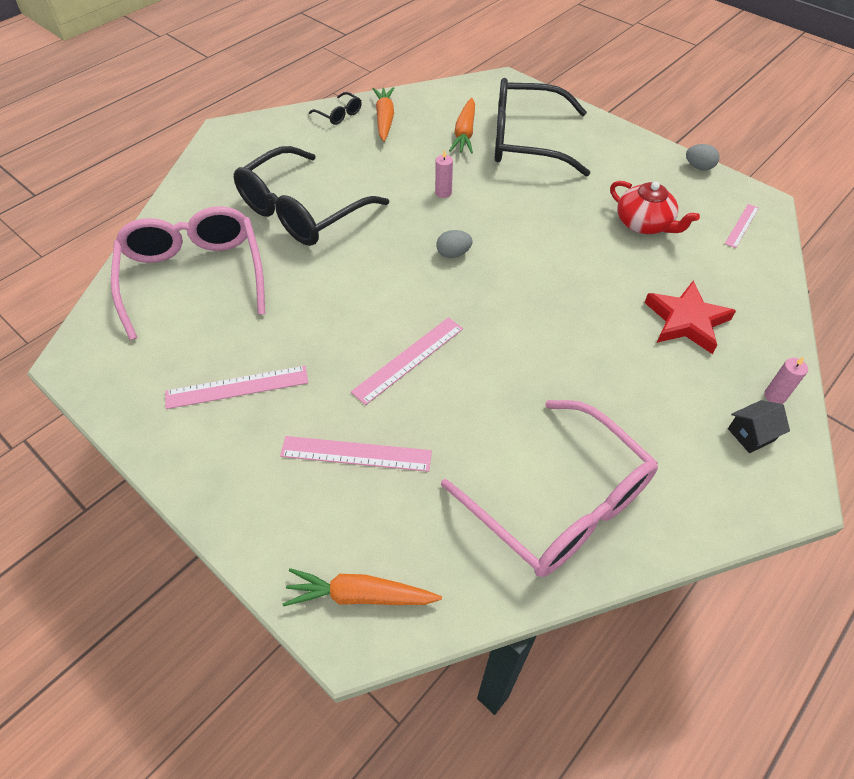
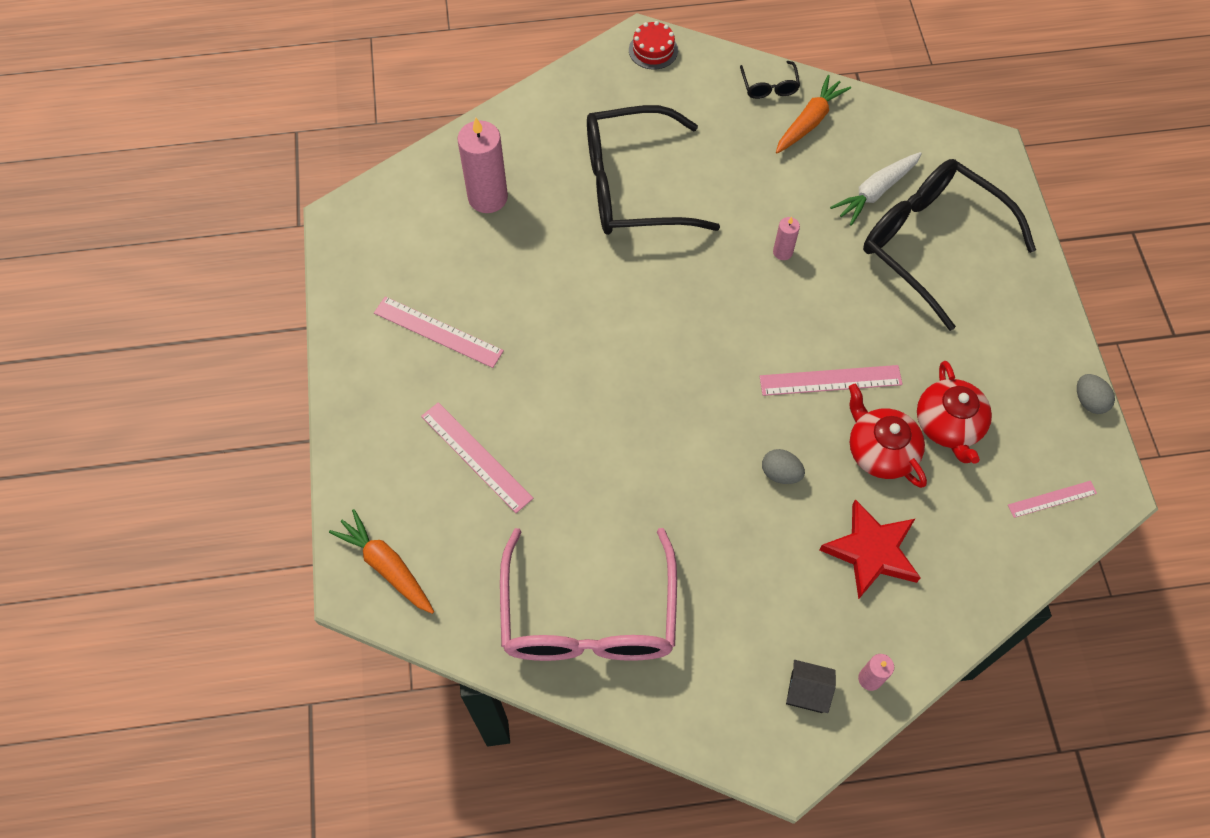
camera: 40 degrees right, 10 degrees up
(194, 276) = (488, 197): pink glasses -> pink candle
(238, 132) = (653, 50): none -> red cake
(408, 359) = (589, 405): pink ruler -> pink ruler (830, 380)
(453, 254) = (726, 327): grey egg -> grey egg (780, 473)
(464, 133) = (875, 192): orange carrot -> white carrot
(624, 262) = (880, 450): none -> red teapot

